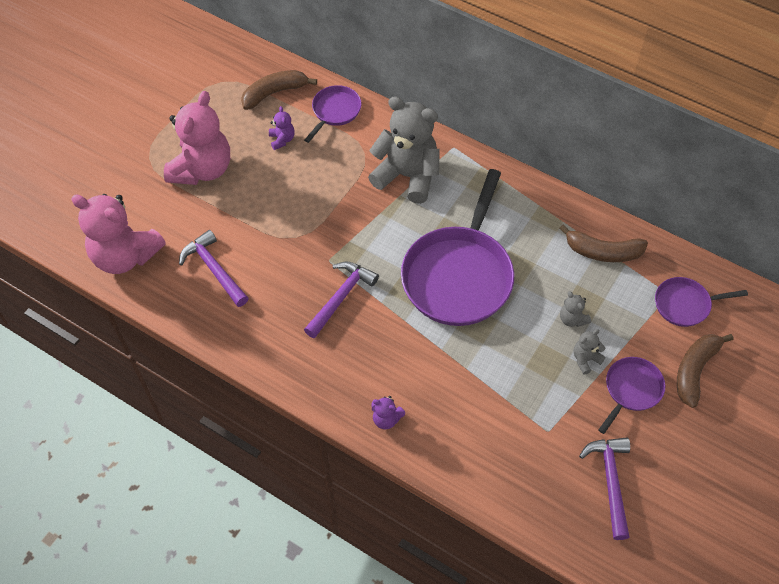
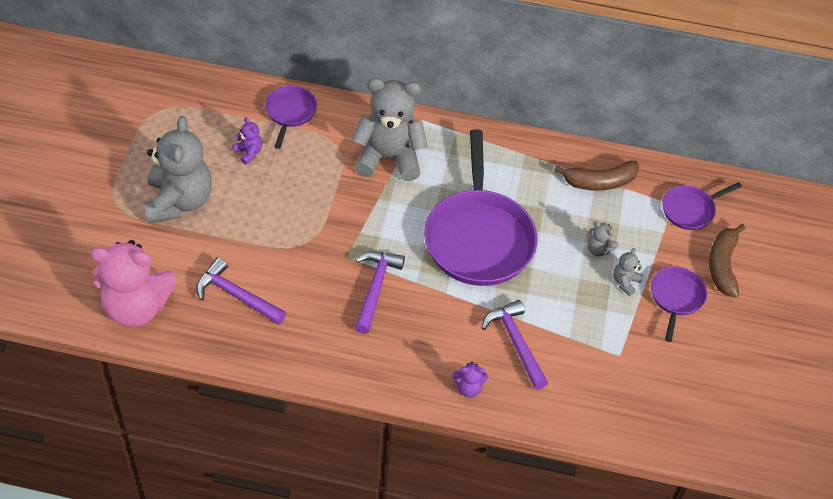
camera: 25 degrees left, 5 degrees down
(202, 169) = (179, 201): pink teddy bear -> grey teddy bear
(274, 93) = (220, 109): brown banana -> none
(610, 481) = (691, 382): purple hammer -> purple hammer (515, 342)

